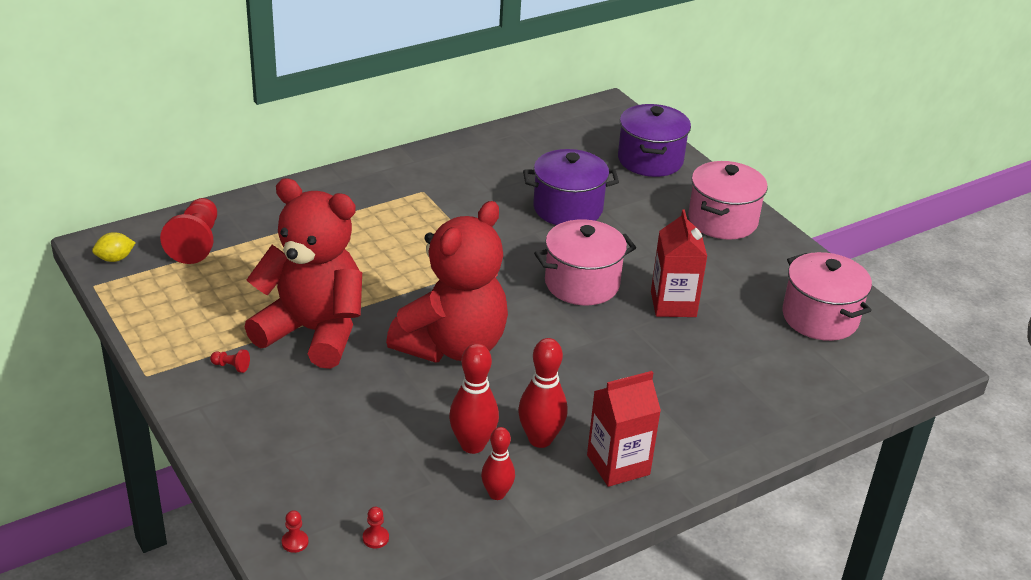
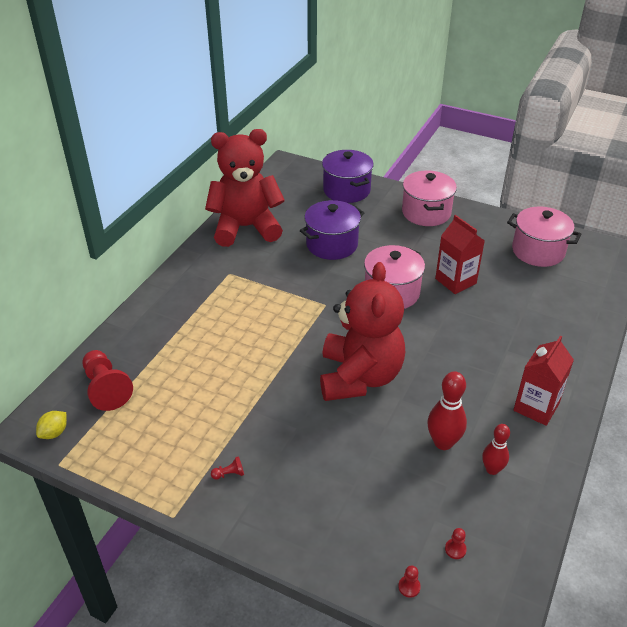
camera: 30 degrees left, 5 degrees up
(313, 332) = (260, 415): red teddy bear -> red teddy bear (246, 227)
(540, 439) = (477, 415): red bowling pin -> none

